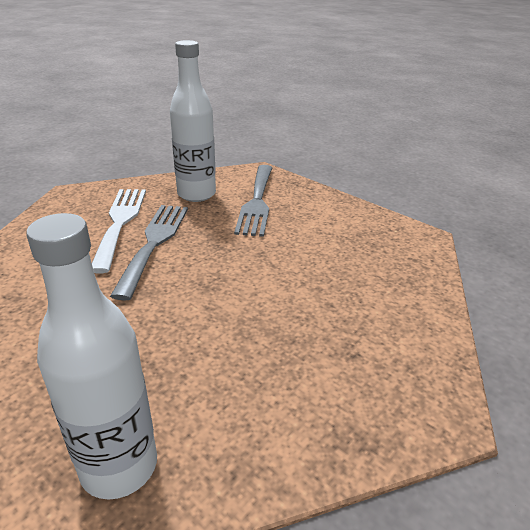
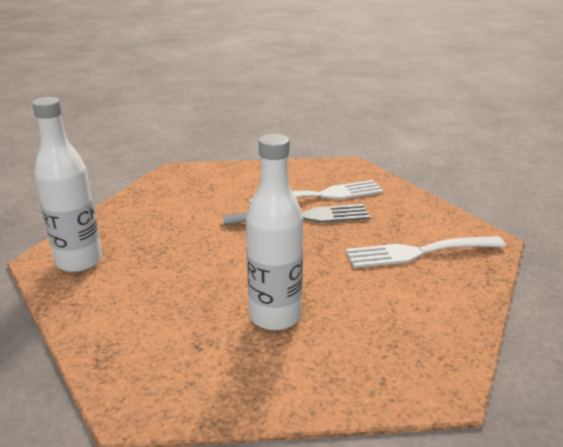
camera: 75 degrees right, 5 degrees down
(196, 194) = (401, 217): white bottle -> white bottle (275, 316)
(257, 202) = (417, 252): grey fork -> white fork

